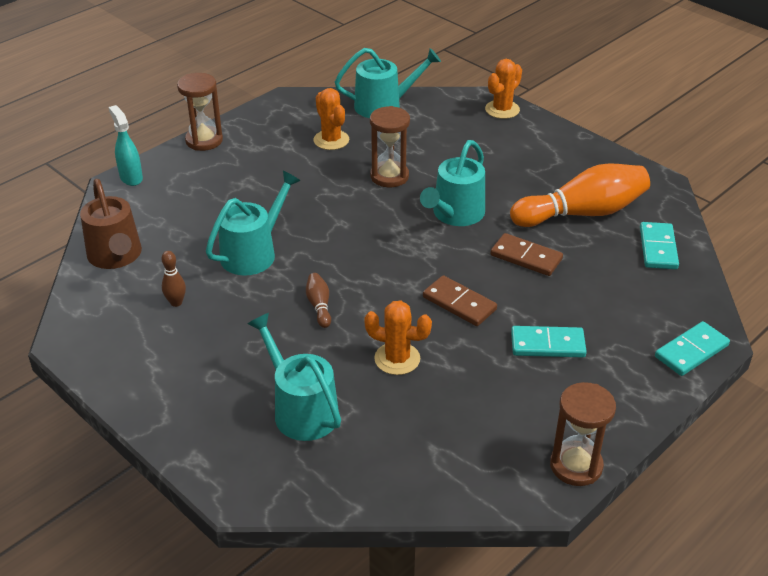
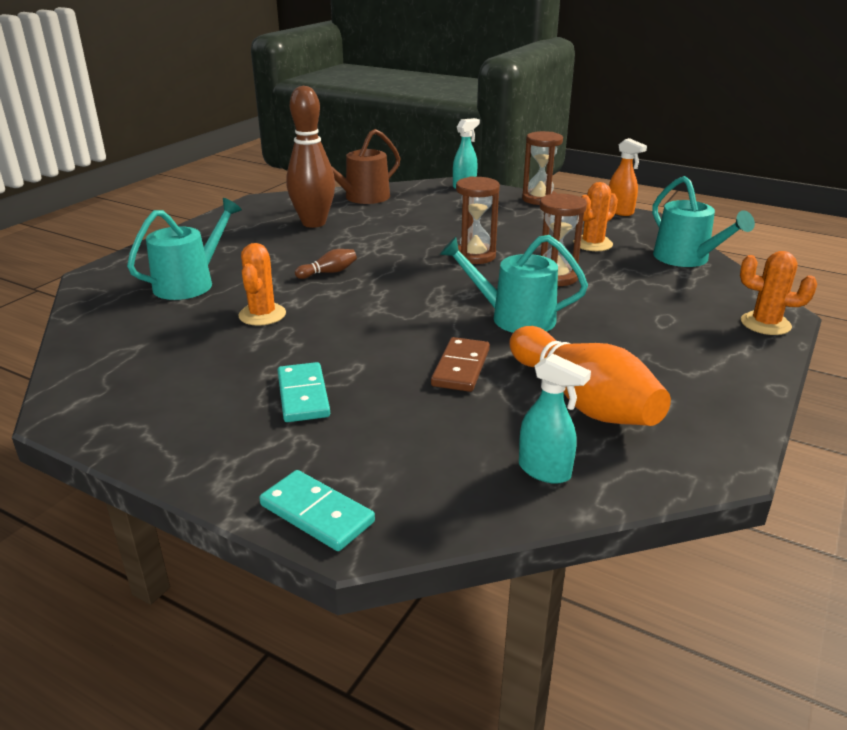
camera: 75 degrees right, 10 degrees down
(176, 302) = (314, 223): brown bowling pin -> brown bowling pin, size x2.38
(253, 253) = (391, 238): turquoise watering can -> none
(265, 106) = (620, 211): none -> orange spray bottle
(459, 303) = (357, 336): brown domino -> none
(576, 466) = (101, 430): brown hourglass -> brown hourglass (475, 256)
(658, 248) = (545, 471): turquoise domino -> turquoise spray bottle

